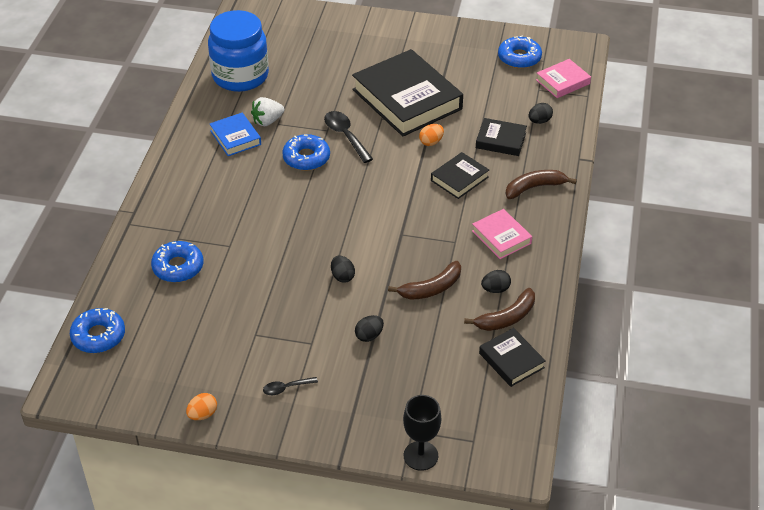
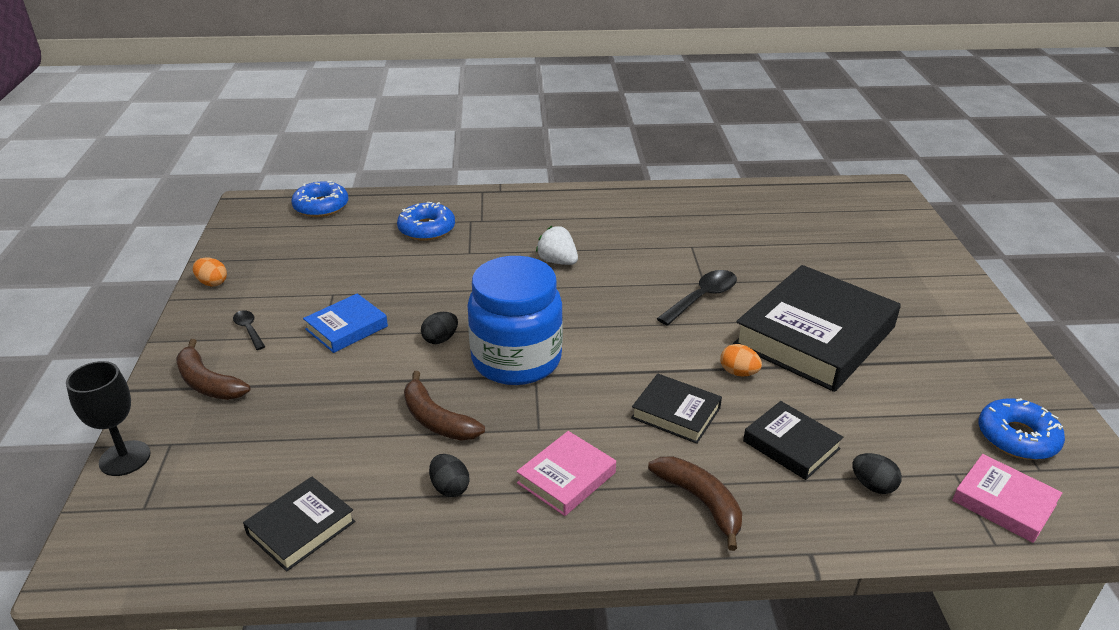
camera: 75 degrees right, 10 degrees down
(235, 137) = (648, 224): blue book -> blue book (346, 328)
(240, 76) = (757, 208): blue jar -> blue jar (516, 360)
(267, 121) = (691, 239): white strawberry -> white strawberry (557, 261)
(306, 158) = (642, 276): blue donut -> none
(369, 336) = (339, 378): black egg -> none
(500, 140) = (791, 445): black book -> black book turned 45 degrees counterclockwise
(506, 318) = (391, 509): brown banana -> brown banana (208, 383)

